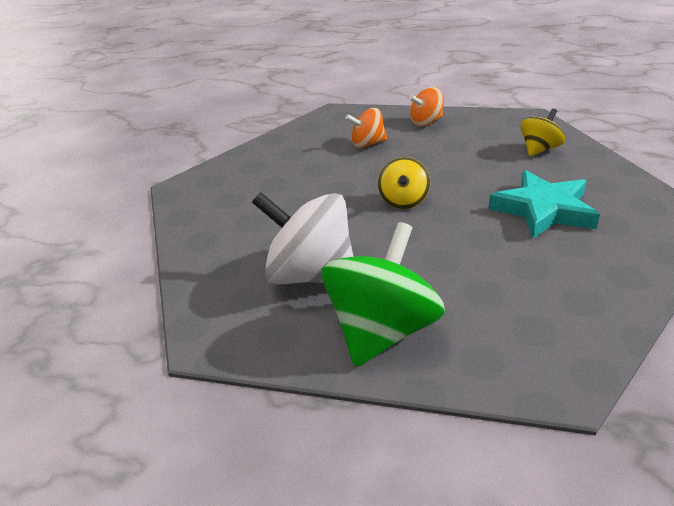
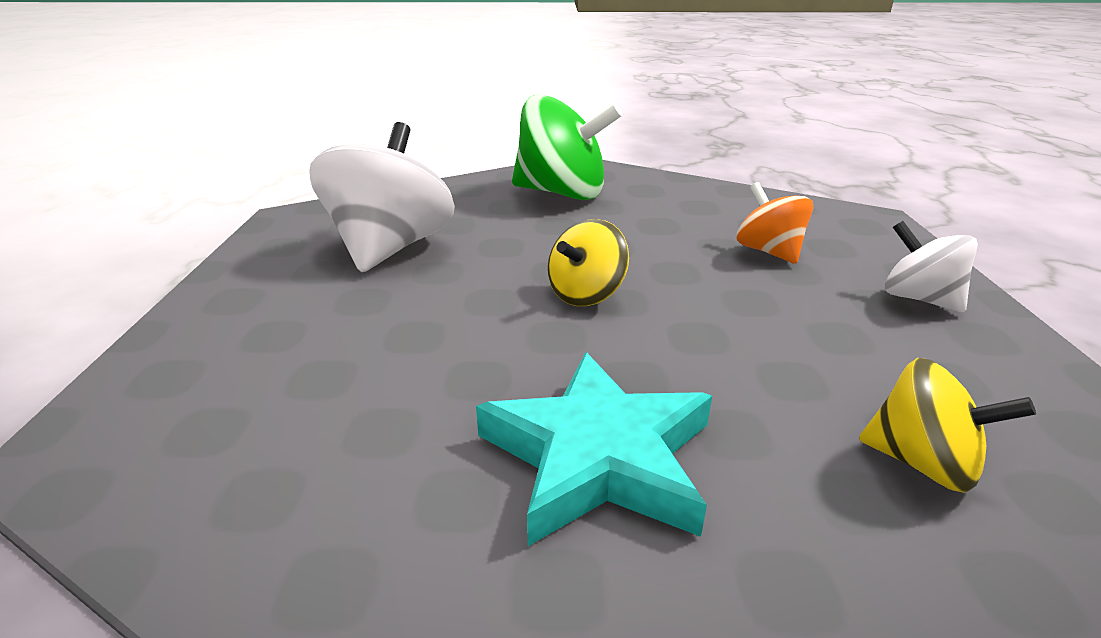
camera: 75 degrees right, 5 degrees down
(382, 331) = (262, 300): green spinning top -> green spinning top (562, 193)
(403, 201) = (586, 294): yellow spinning top -> yellow spinning top turned 45 degrees counterclockwise
(426, 122) = (918, 299): orange spinning top -> white spinning top

